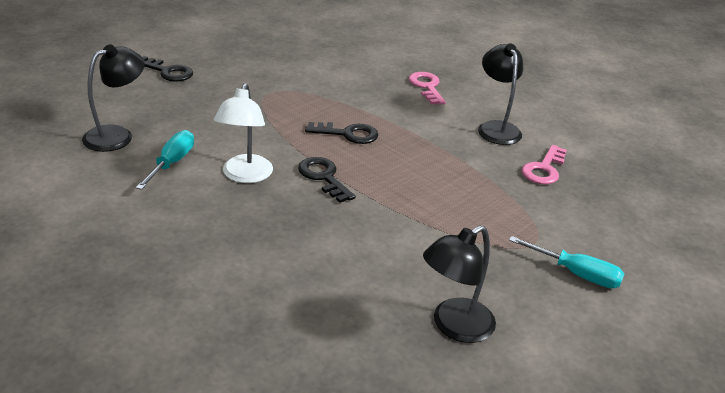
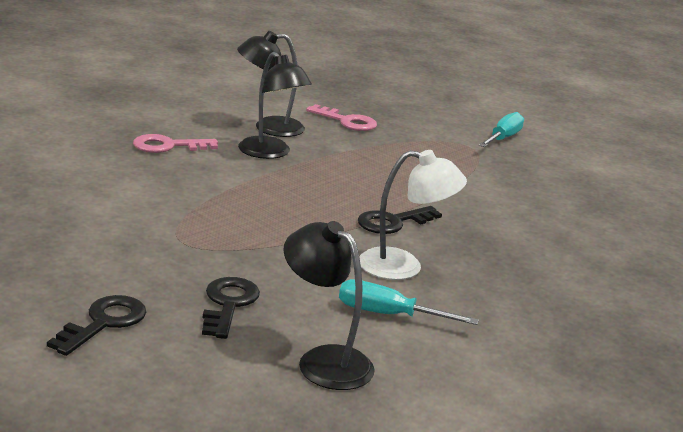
camera: 90 degrees left, 10 degrees down
(348, 134) = (294, 201): black key -> black key (228, 304)
(454, 326) = (593, 190): black lamp -> black lamp (270, 153)

